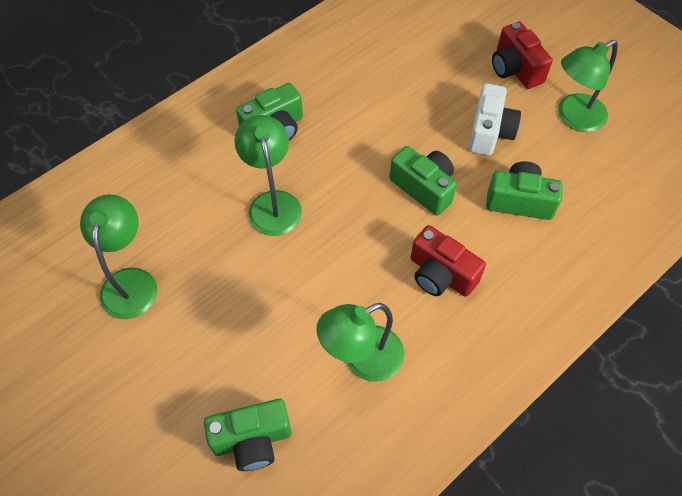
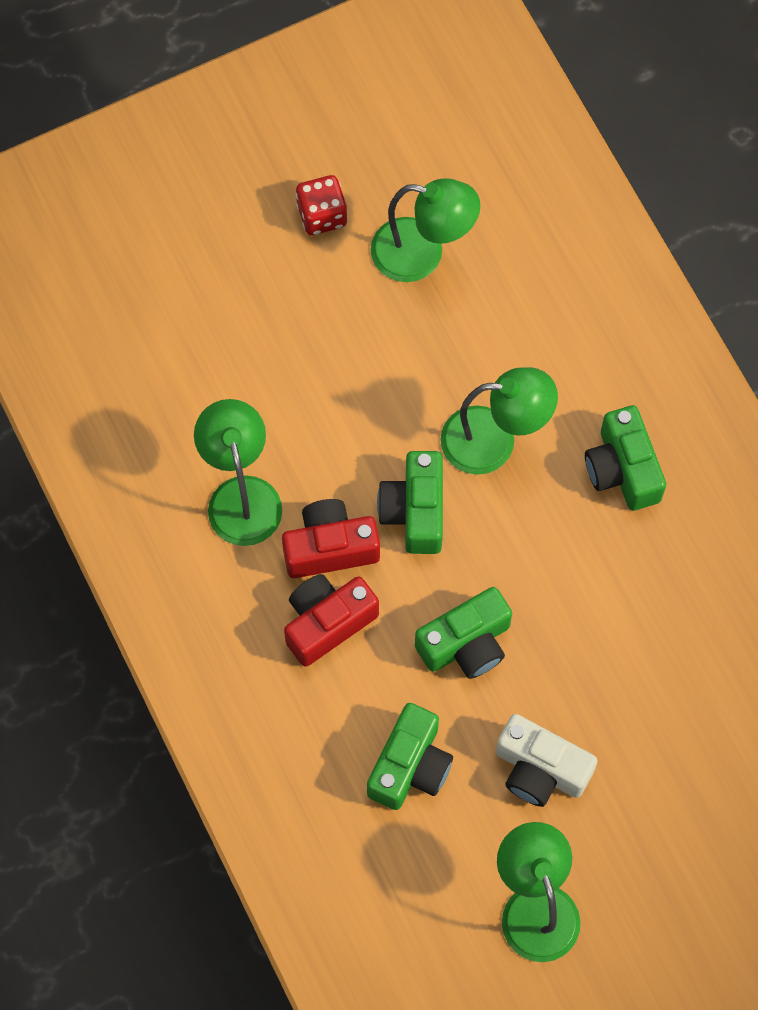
camera: 105 degrees right, 10 degrees up
(105, 363) = (322, 215): none -> red dice
(252, 440) = (183, 355): green camera -> green camera (415, 511)
(515, 69) = (653, 854): red camera -> red camera (330, 547)

